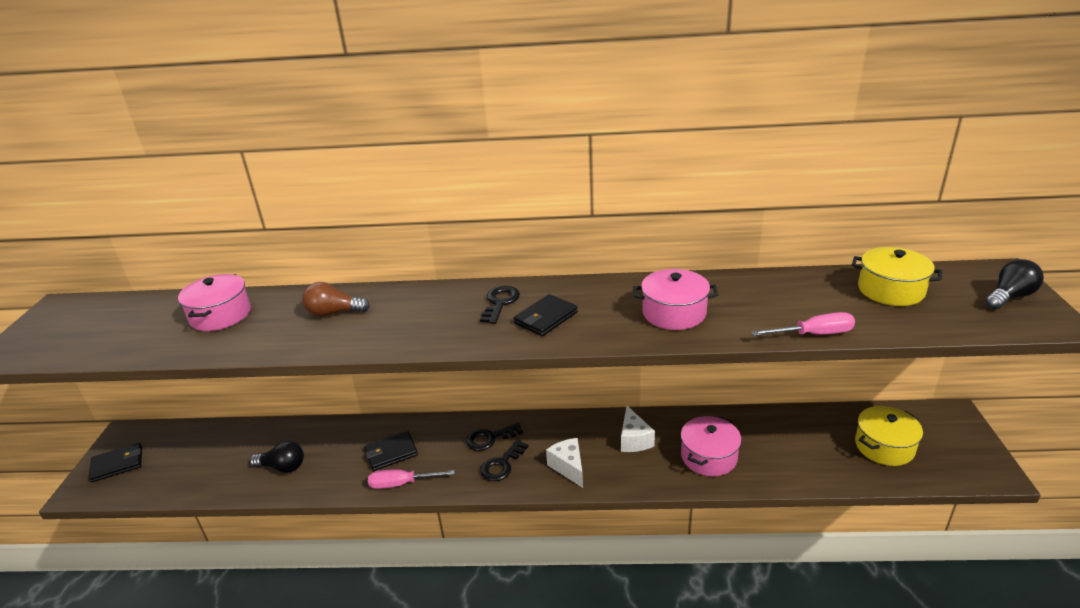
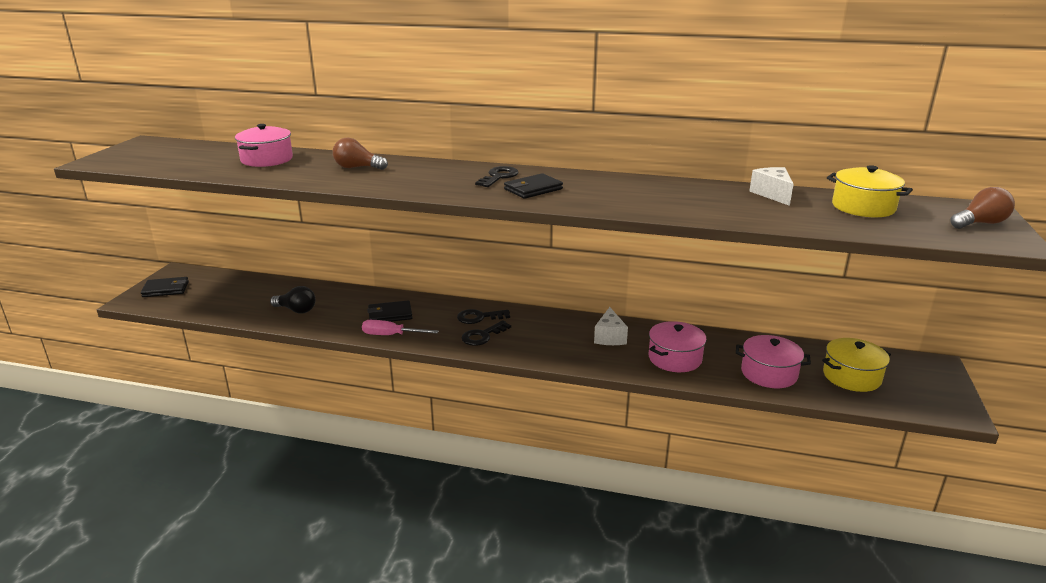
camera: 10 degrees right, 5 degrees down
(568, 467) = (541, 346): white cheese -> white cheese (772, 194)
(674, 313) = (648, 198): pink pot -> pink pot (769, 373)
(813, 334) = (769, 224): pink screwdriver -> none
(1009, 297) = (980, 223): black light bulb -> brown light bulb

